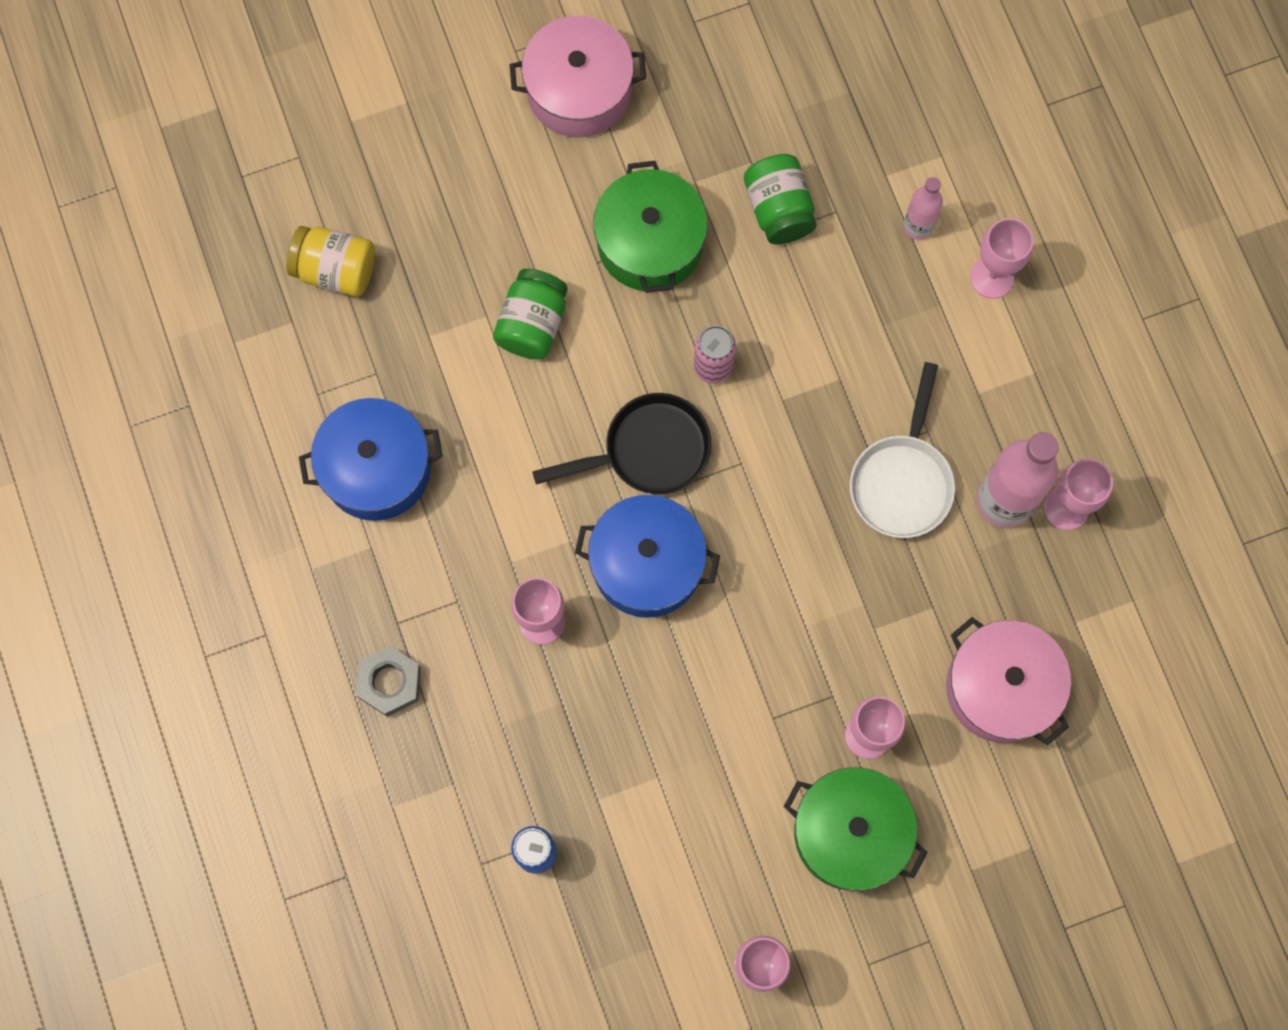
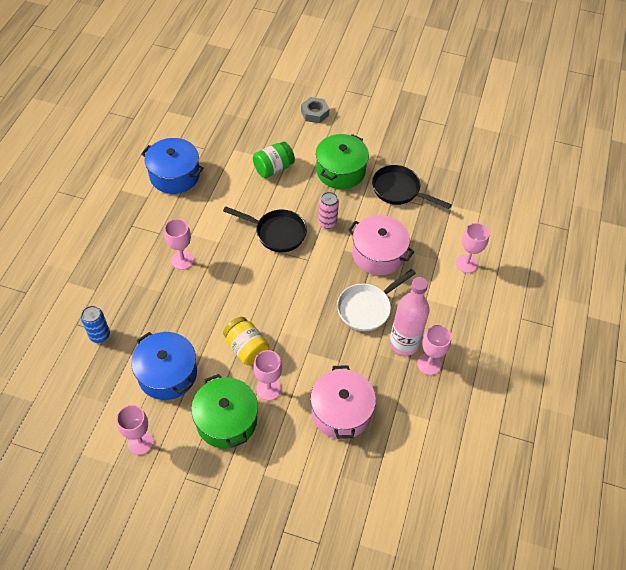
camera: 35 degrees right, 20 degrees down
(335, 270) = (222, 112): yellow jar -> yellow jar (246, 348)
(389, 682) = (108, 242): grey nut -> grey nut (314, 113)
(579, 91) = (358, 114): pink pot -> pink pot (378, 254)
(647, 564) = (240, 268): blue pot -> blue pot (167, 374)
(779, 209) = (399, 190): green jar -> black pan
(918, 226) = (450, 229): pink bottle -> none

